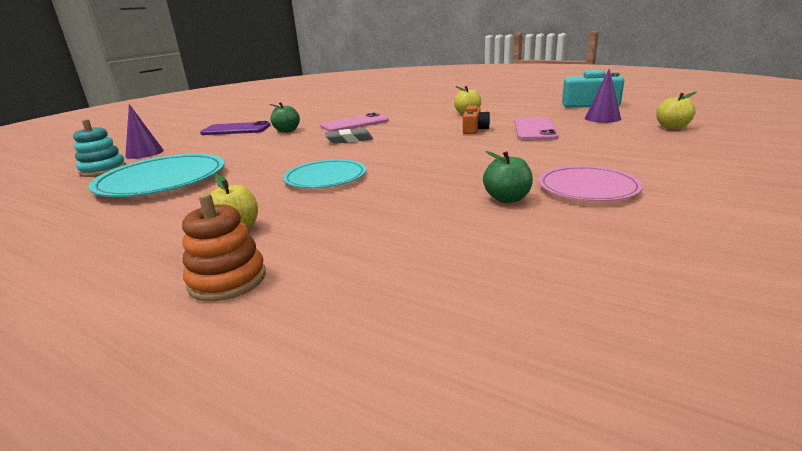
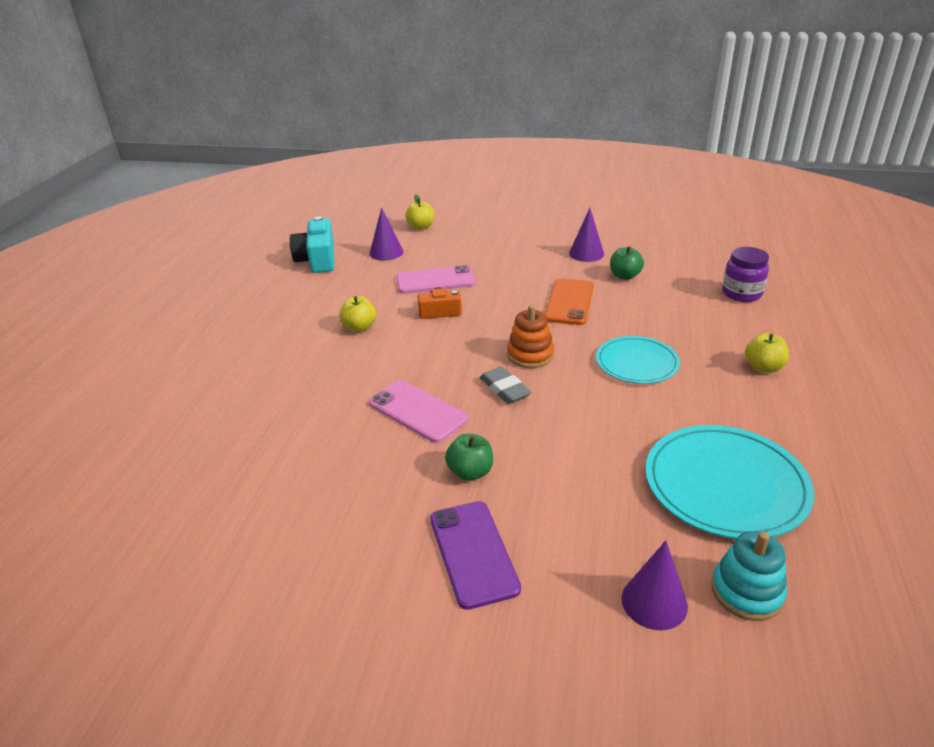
camera: 110 degrees left, 10 degrees up
(227, 280) = (812, 342): orange stacking toy -> orange stacking toy (530, 355)
(400, 267) = (741, 294): none -> purple jar
(459, 167) = (569, 302): none -> orange phone
(588, 187) = (586, 253): pink plate -> purple cone

